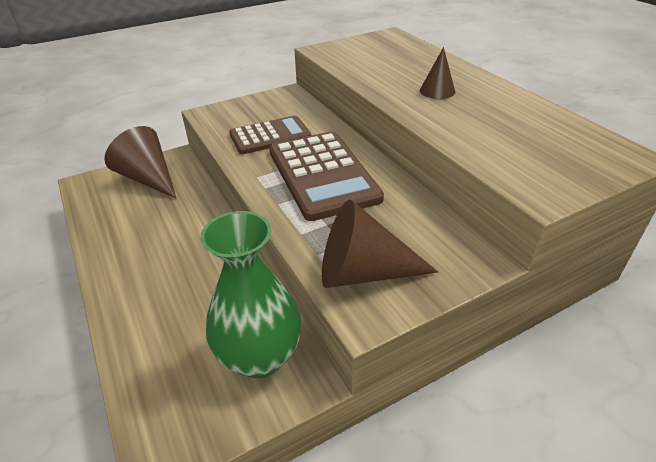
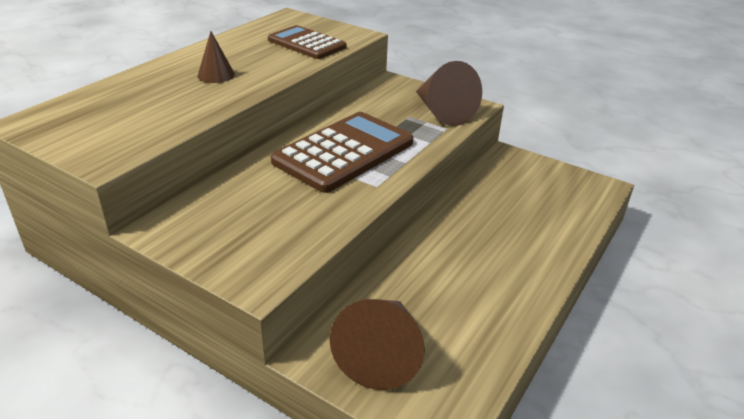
camera: 120 degrees left, 5 degrees down
(260, 356) = (513, 175): green vase -> none
(270, 136) = (291, 204): brown calculator -> brown calculator (307, 43)

